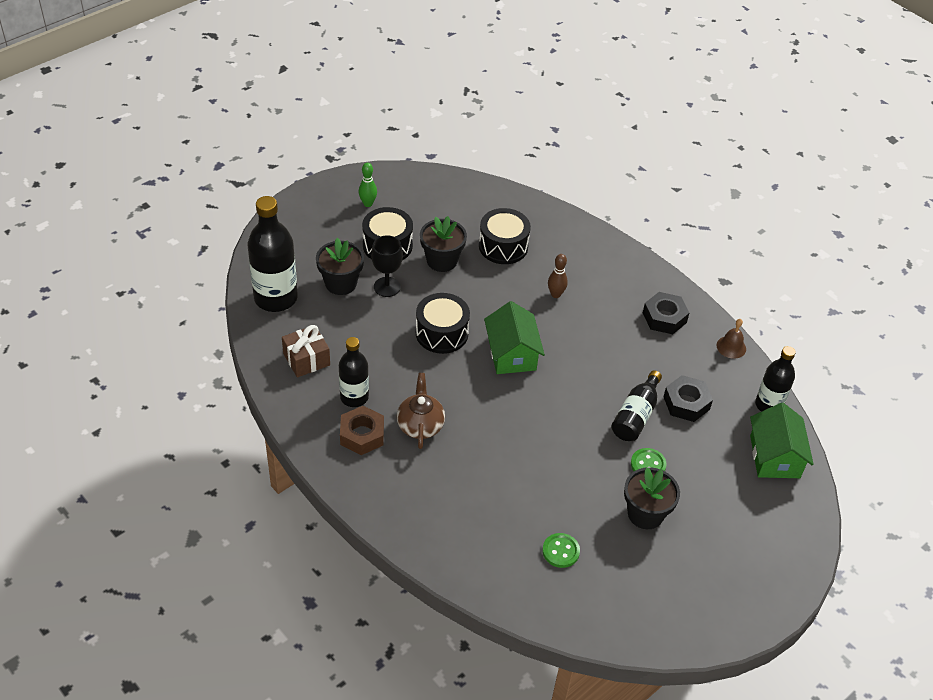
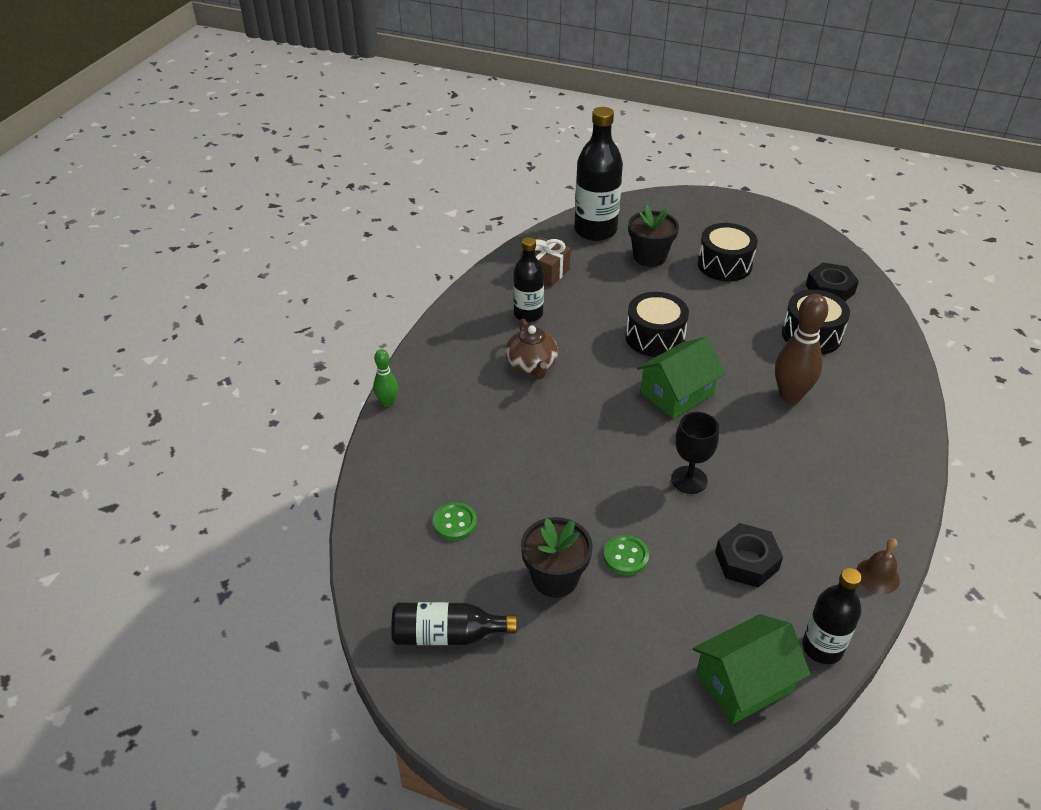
camera: 65 degrees right, 5 degrees down
(362, 435) = (490, 335): brown nut -> none
(368, 204) = (761, 235): green bowling pin -> green bowling pin (387, 402)
(387, 287) = (674, 283): black goblet -> black goblet (689, 480)
(420, 425) = (532, 365): brown teapot -> brown teapot turned 105 degrees clockwise
(442, 261) = (745, 303): black flower pot -> none
(555, 294) = (790, 395): brown bowling pin -> brown bowling pin, size x1.83
(636, 416) = (686, 521): black bottle -> black bottle (447, 635)
(664, 318) = (855, 496): black nut -> black nut (830, 289)

